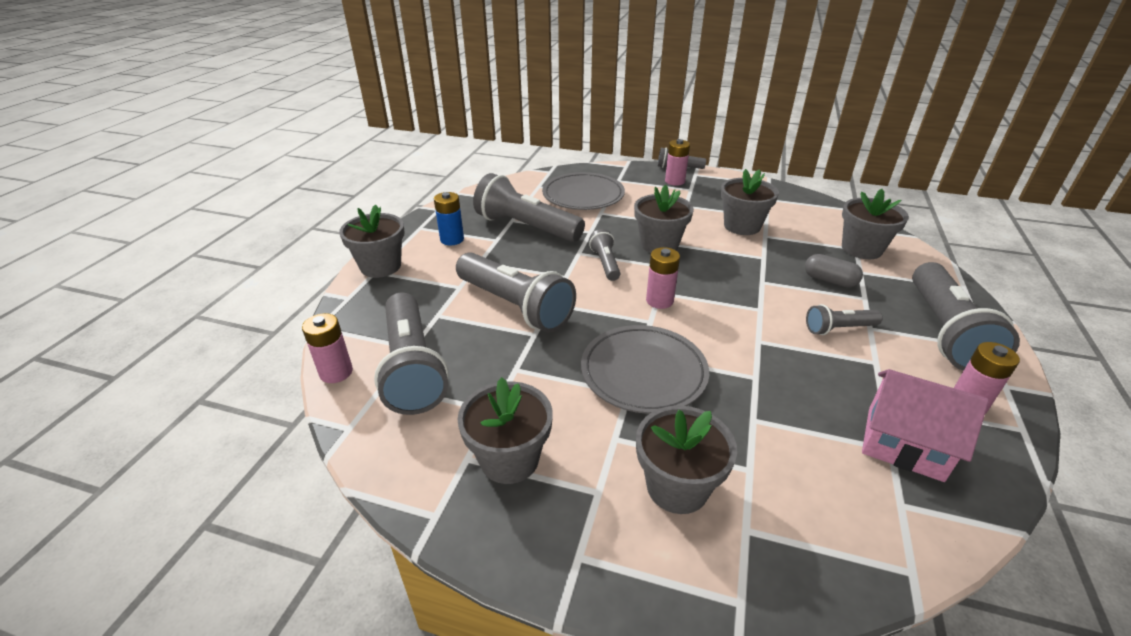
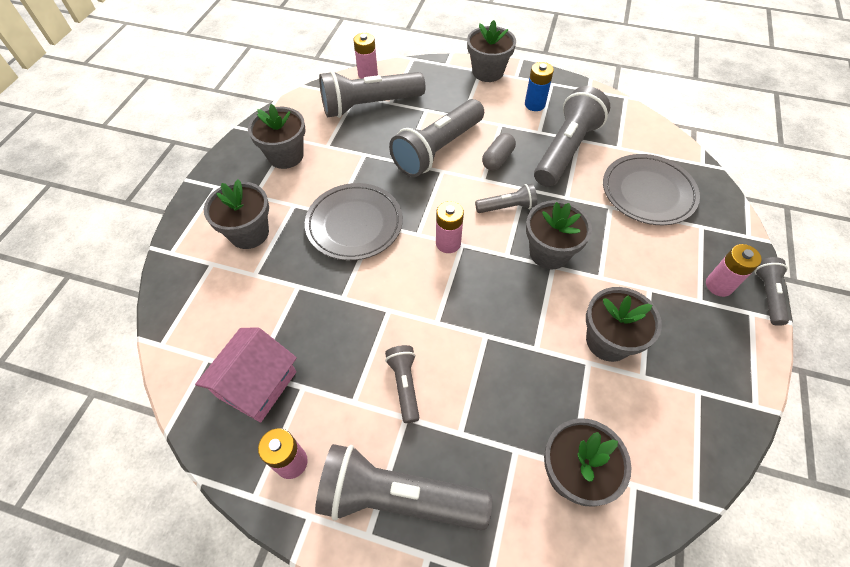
camera: 90 degrees right, 20 degrees up
(829, 280) = (493, 406): grey capsule -> grey capsule (497, 159)

